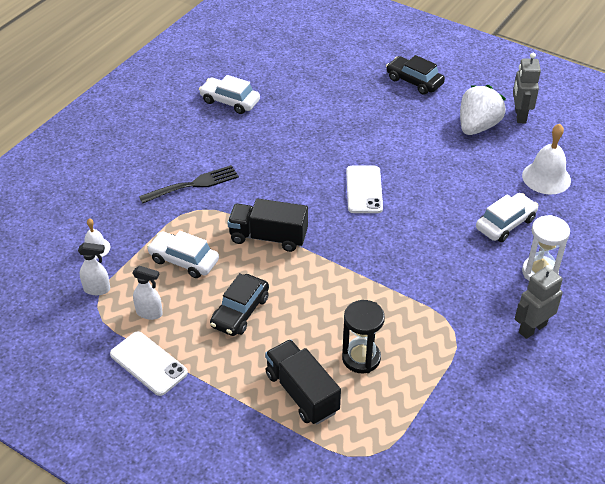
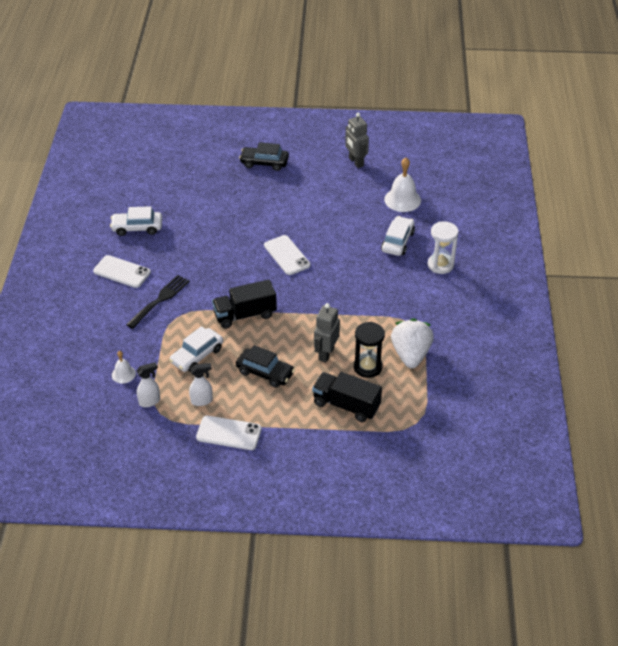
camera: 30 degrees left, 0 degrees up
(179, 140) = (122, 272): none -> white phone
(184, 260) = (197, 355): white car -> white car turned 45 degrees counterclockwise
(240, 312) = (265, 372): black car -> black car turned 60 degrees counterclockwise
(477, 126) = (332, 180): white strawberry -> white strawberry (410, 355)
(532, 328) = (460, 302): grey robot -> grey robot (326, 354)

